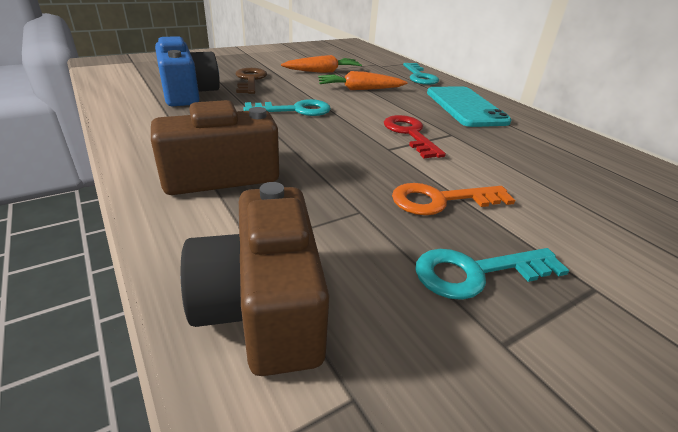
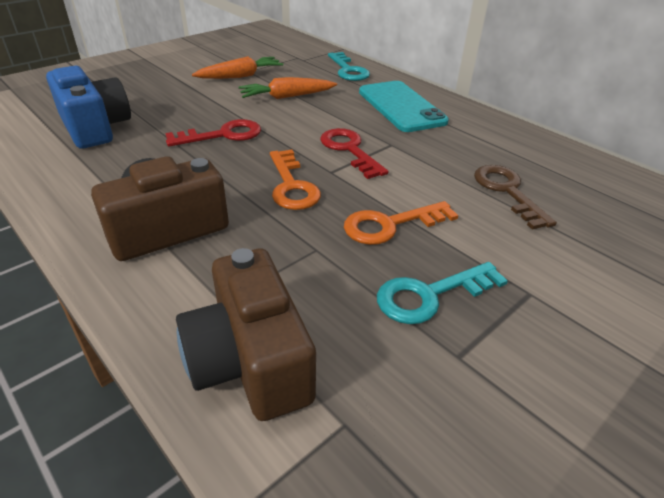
camera: 10 degrees left, 5 degrees up
(250, 80) = (161, 99): brown key -> brown key (507, 192)
(295, 110) = (222, 135): turquoise key -> red key
(348, 155) = (292, 185): none -> orange key

